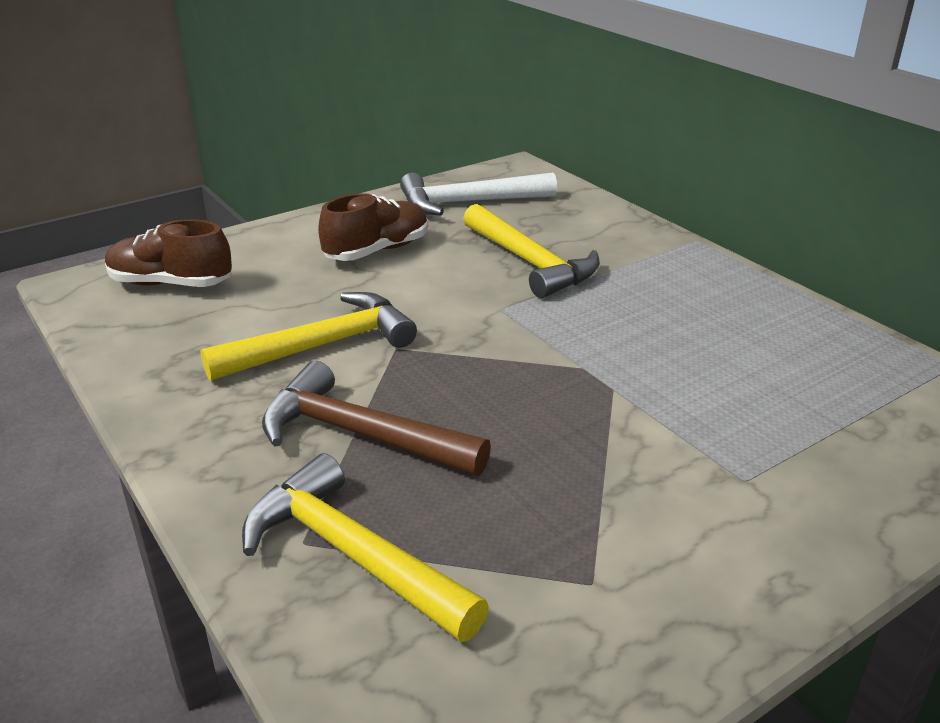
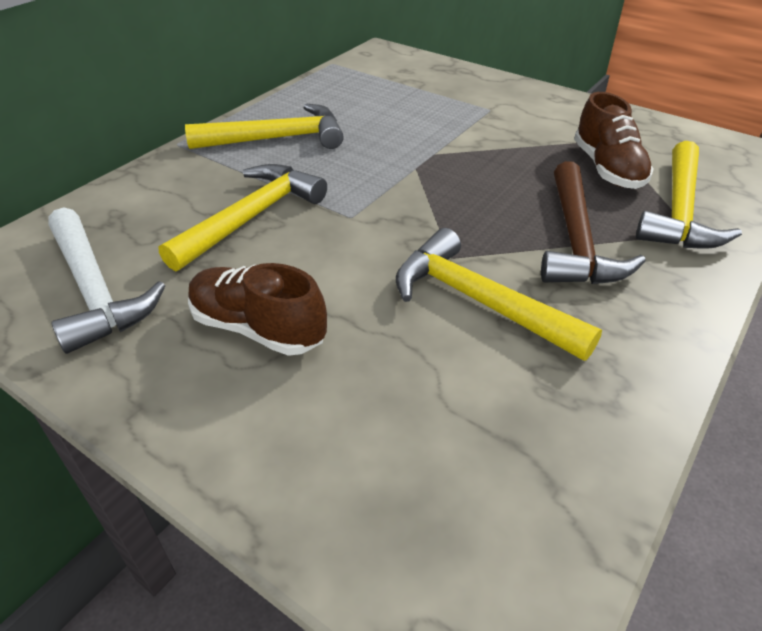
camera: 110 degrees left, 10 degrees up
(171, 284) = (434, 505): brown shoe -> brown shoe (607, 169)
(691, 292) = (277, 138): none -> yellow hammer

